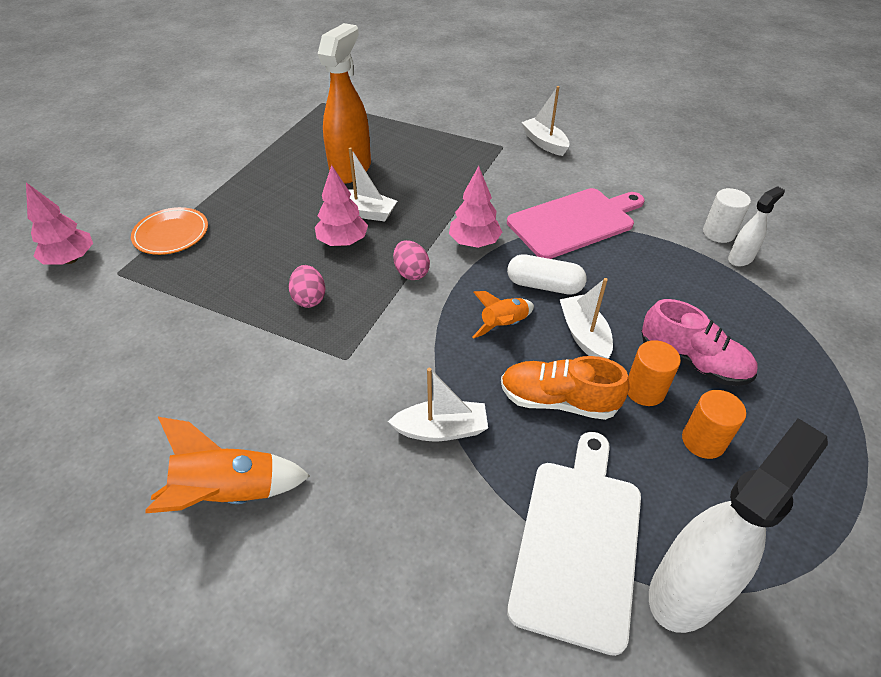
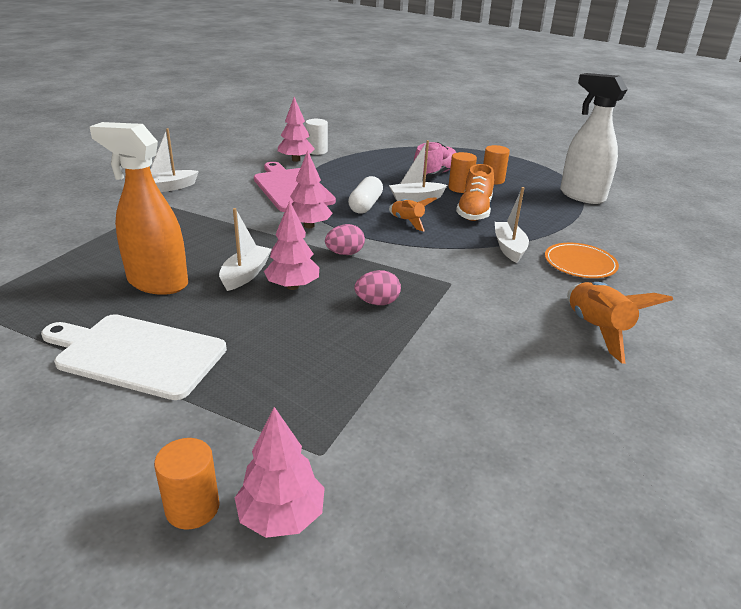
camera: 90 degrees left, 15 degrees down
(95, 225) = (192, 508): none -> orange cylinder
(171, 234) = (243, 414): orange plate -> orange plate (580, 263)
(578, 542) = (570, 216): white cutting board -> white cutting board (136, 354)
(673, 217) = (296, 160): none -> pink tree
(740, 258) = (343, 150): white spray bottle -> none

